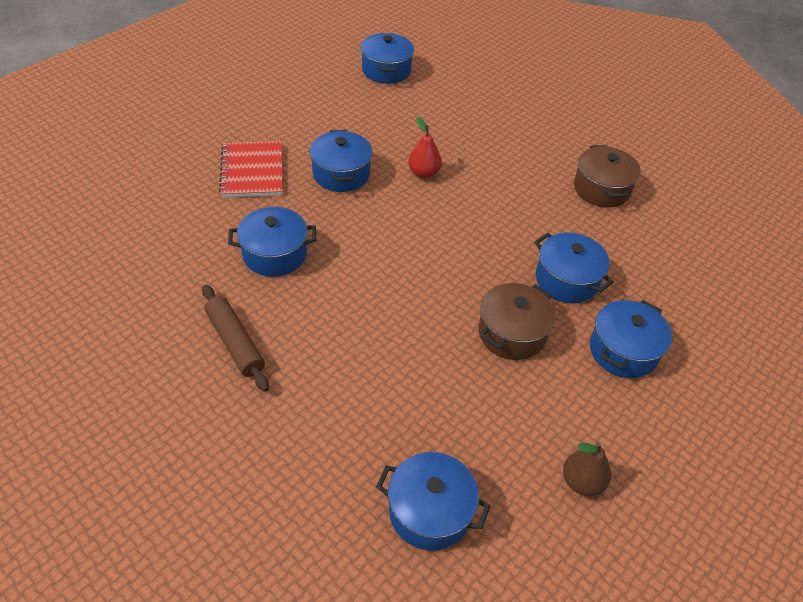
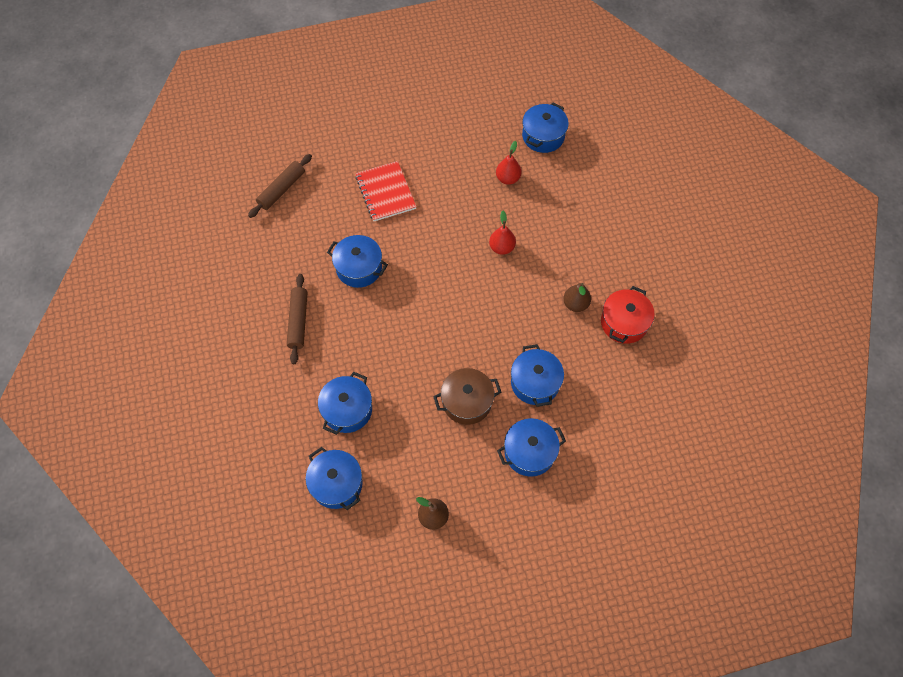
camera: 35 degrees right, 15 degrees up
(115, 213) = (282, 189): none -> brown rolling pin
(252, 171) = (385, 192): red notebook -> red notebook turned 45 degrees counterclockwise
(341, 174) = (443, 222): blue pot -> blue pot (347, 410)
(379, 114) = (508, 178): none -> red pear
(541, 192) = (575, 304): none -> brown pear
(601, 189) = (624, 323): brown pot -> red pot

